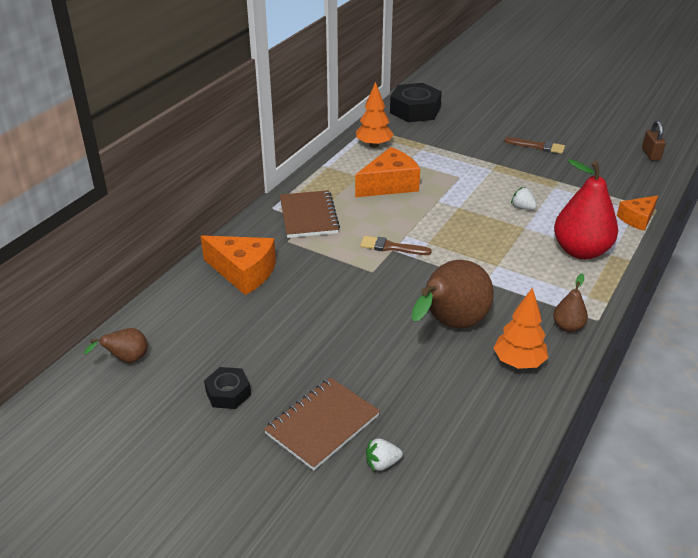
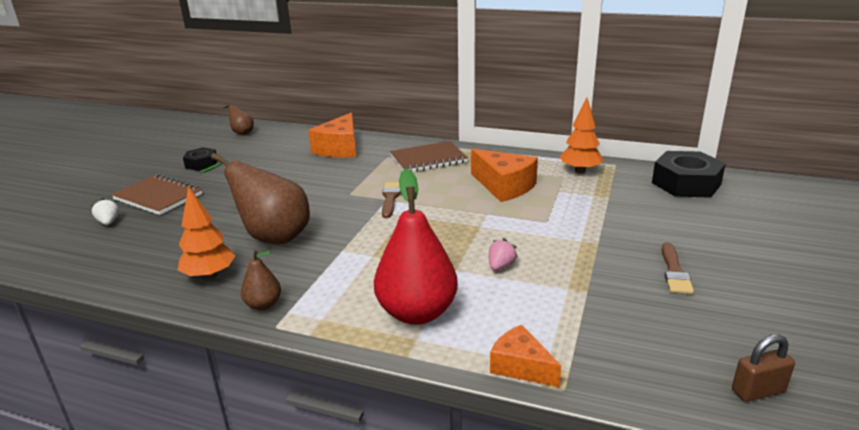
camera: 80 degrees right, 10 degrees down
(522, 207) = (500, 266): white strawberry -> pink strawberry

